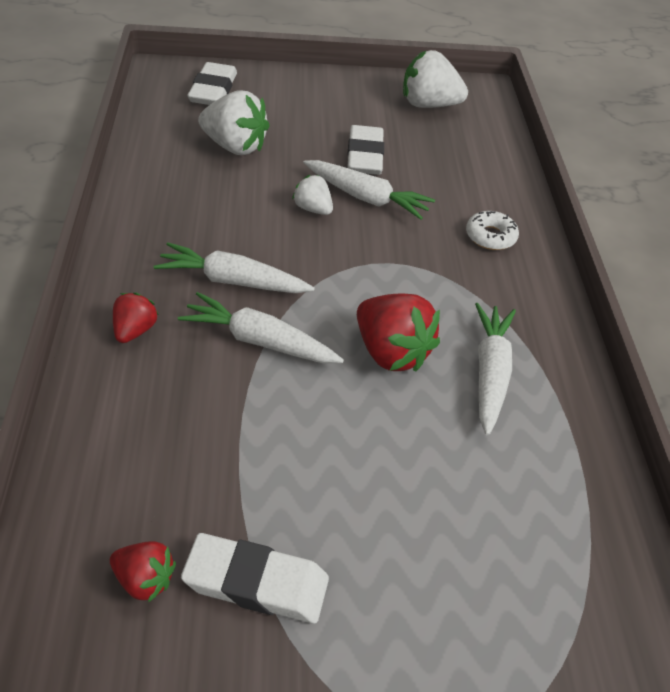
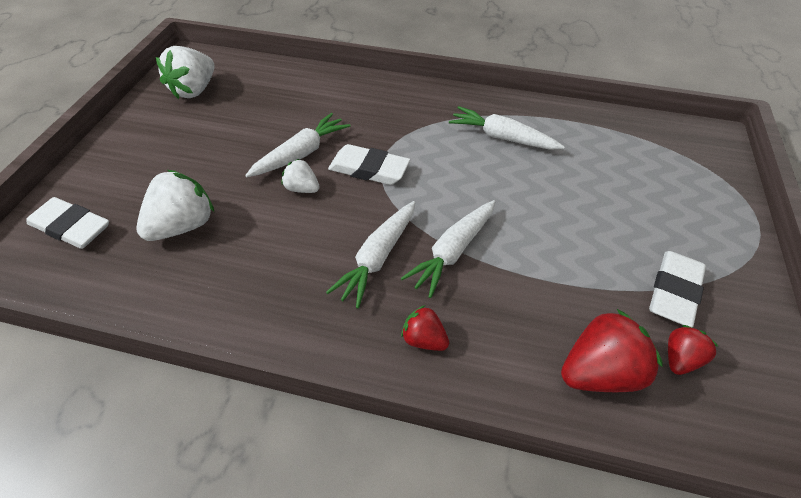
camera: 70 degrees left, 5 degrees up
(313, 209) = (302, 188): white strawberry -> white strawberry turned 60 degrees clockwise
(365, 155) = (244, 142): white eraser -> white eraser (369, 169)
(391, 353) = (477, 179): red strawberry -> red strawberry (599, 371)
(490, 236) = (371, 101): white donut -> none

